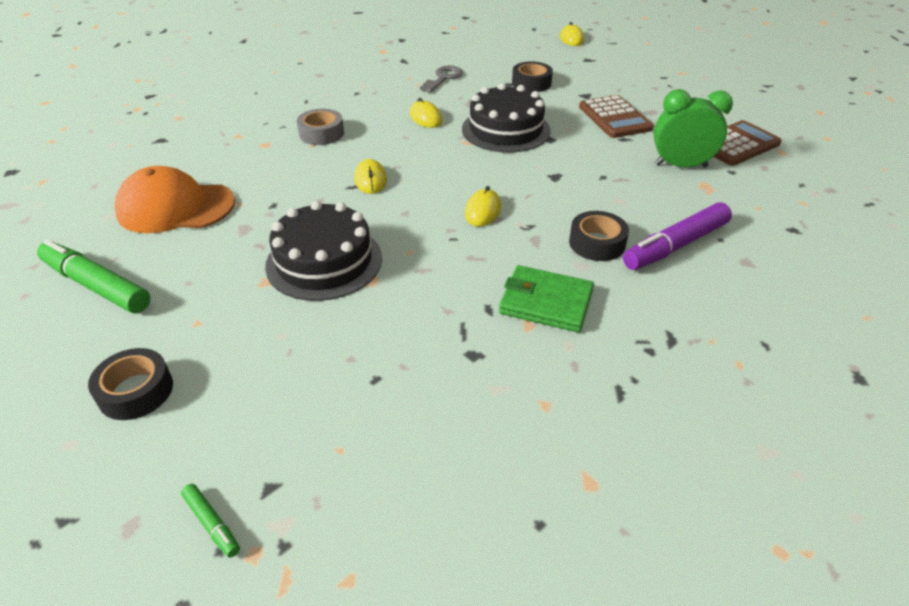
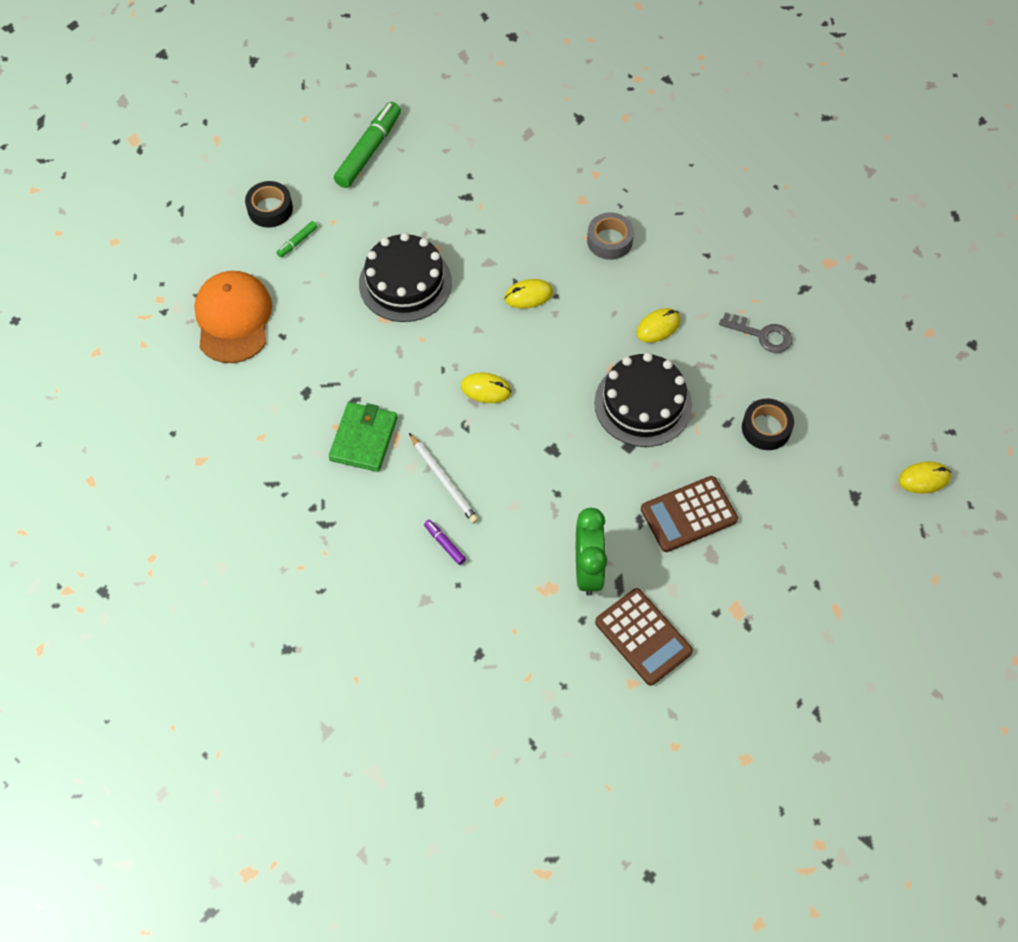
camera: 85 degrees right, 20 degrees up
(176, 207) = (470, 165): orange cap -> orange cap (233, 319)
(212, 524) = (177, 275): green marker -> green marker (297, 242)
(597, 243) = (444, 480): black tape -> white pencil
(675, 246) = (445, 544): purple marker -> purple marker, size x0.45

